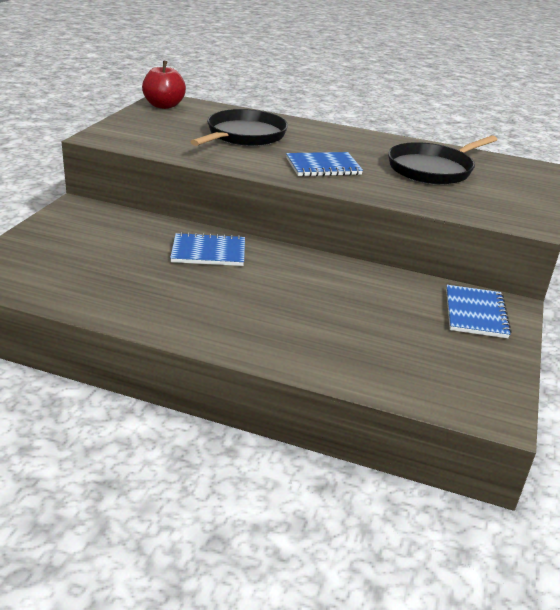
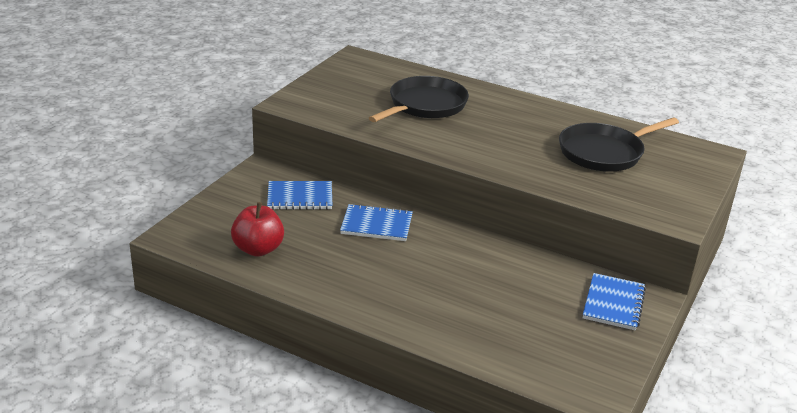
camera: 10 degrees right, 0 degrees up
(164, 106) = (353, 65): red apple -> red apple (258, 249)
(323, 167) = (494, 146): blue notebook -> blue notebook (300, 197)

